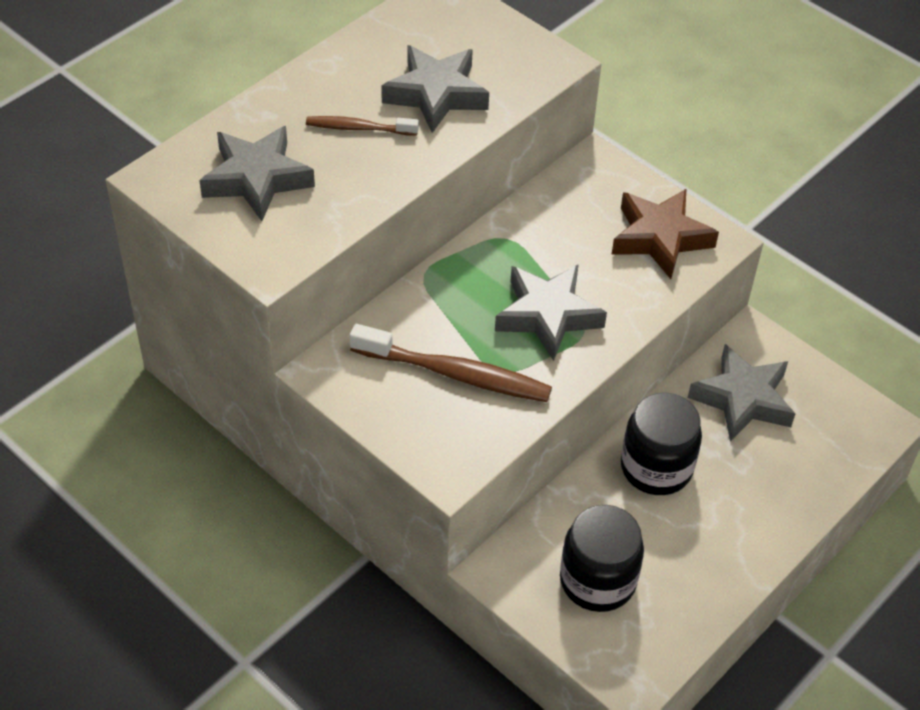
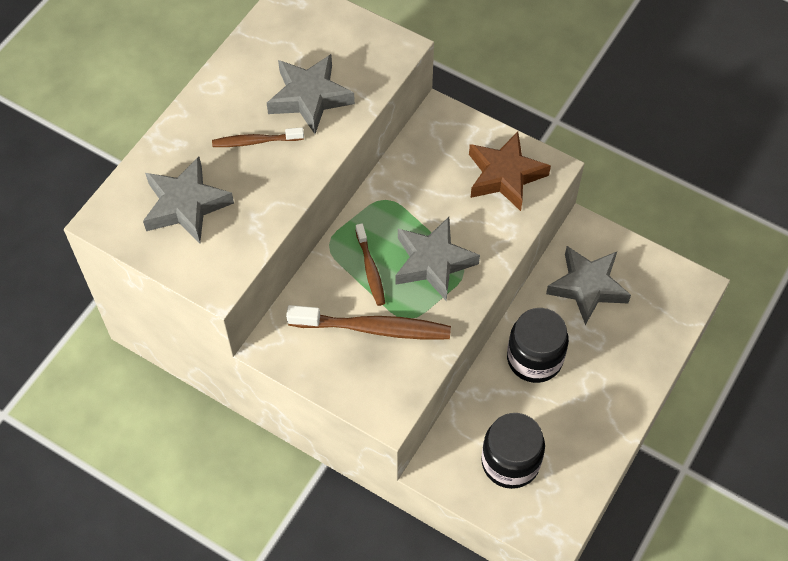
camera: 10 degrees left, 10 degrees up
(468, 309) = (370, 269): none -> brown toothbrush

